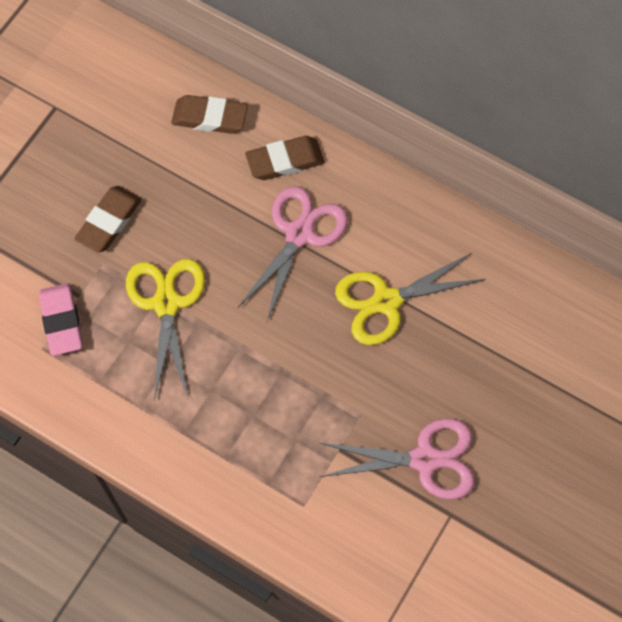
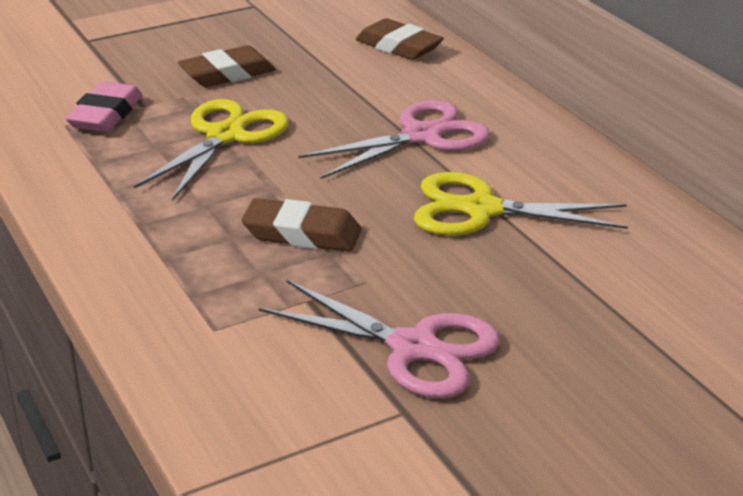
camera: 30 degrees right, 35 degrees down
(285, 161) = (453, 90): brown eraser -> brown eraser (302, 234)

